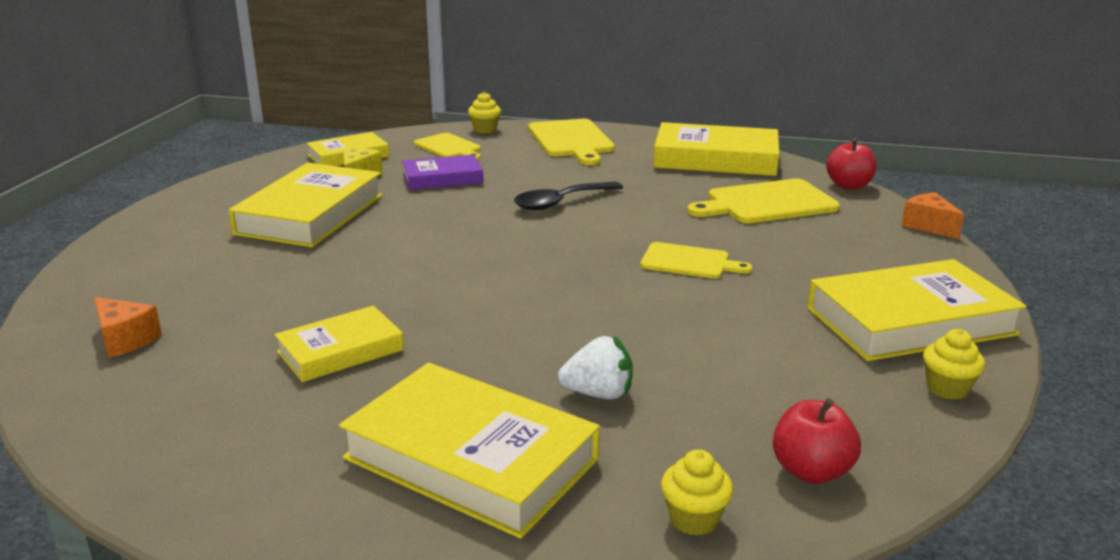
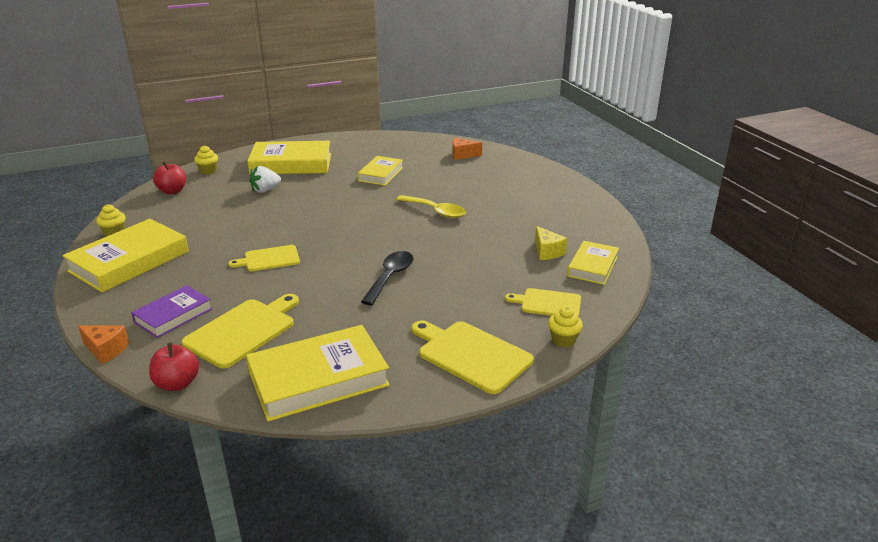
camera: 145 degrees right, 5 degrees up
(310, 214) = (514, 218): yellow book -> none
(382, 253) = (436, 211): none -> yellow spoon
(442, 178) = (495, 270): purple book -> purple book (173, 315)

